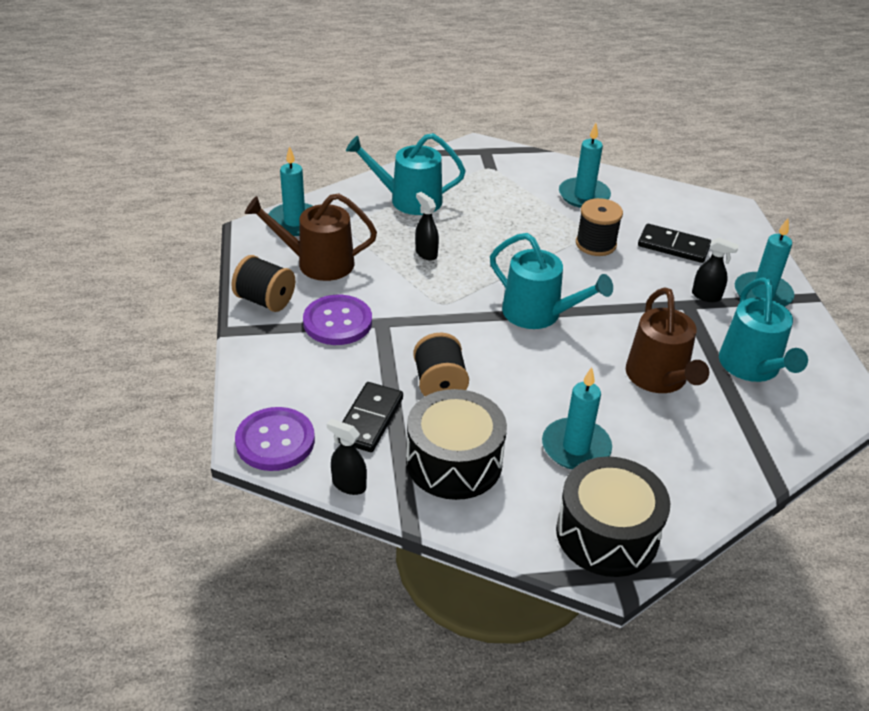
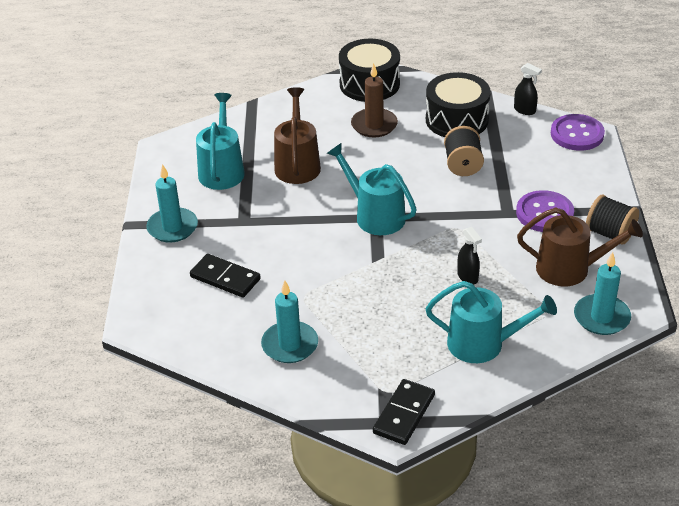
camera: 170 degrees left, 0 degrees up
(369, 419) = (513, 144): black domino -> black domino (404, 414)
(576, 447) = (374, 125): turquoise candle -> brown candle
(595, 244) = (300, 282): black spool -> none
(706, 296) = (223, 227): black spray bottle -> none

